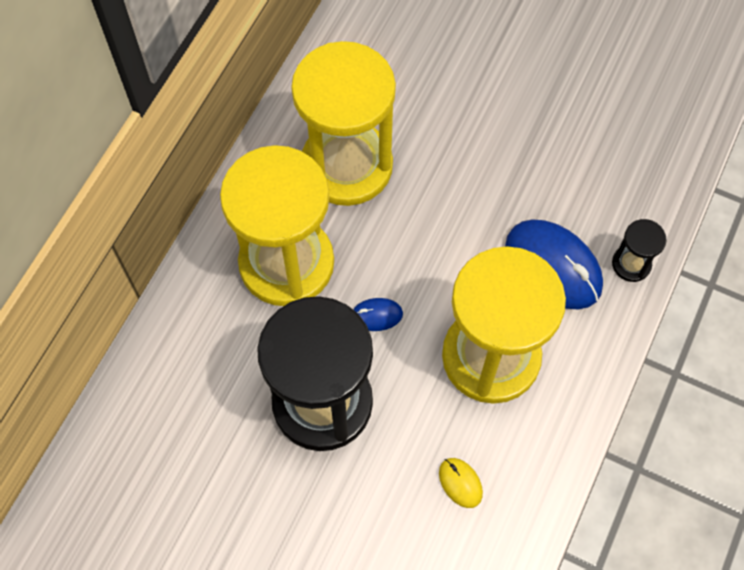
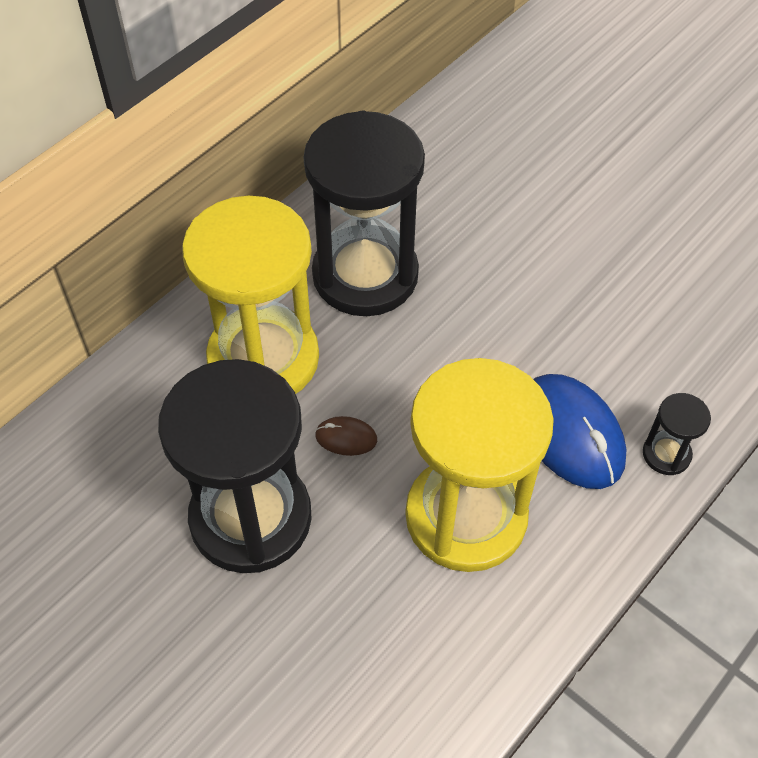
camera: 15 degrees right, 10 degrees down
(347, 166) = (365, 275): yellow hourglass -> black hourglass
(376, 315) = (346, 438): blue mouse -> brown mouse
(460, 483) = (383, 653): yellow mouse -> none

